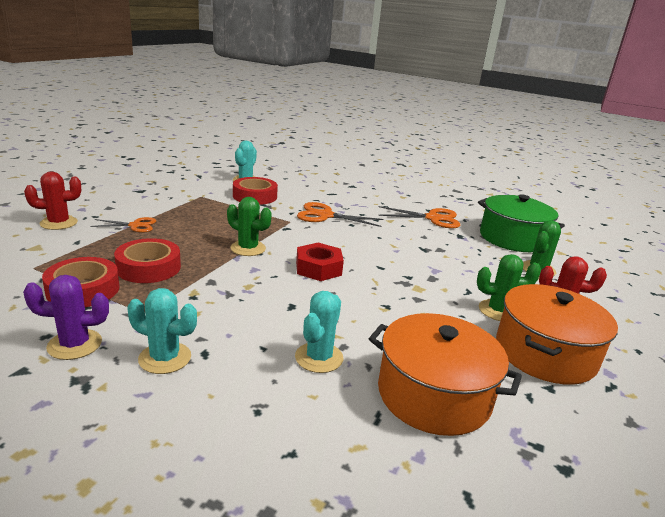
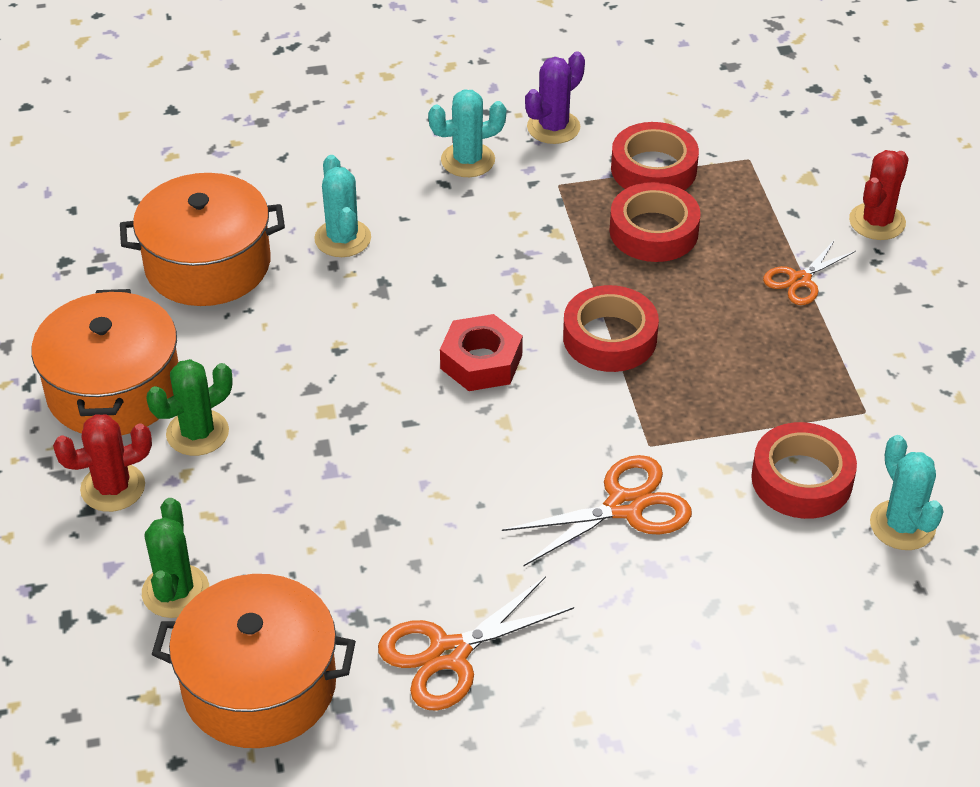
camera: 145 degrees right, 20 degrees up
(248, 248) = (609, 338): green cactus -> red tape
(512, 238) = (259, 685): green pot -> orange pot

